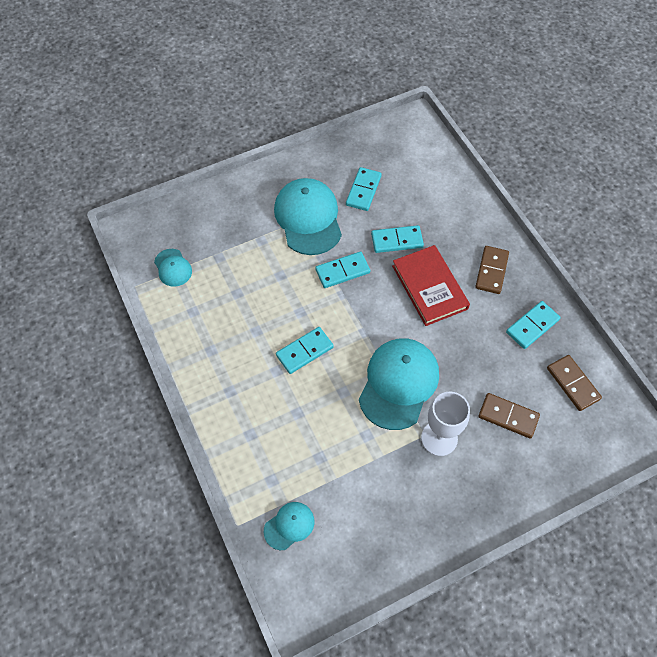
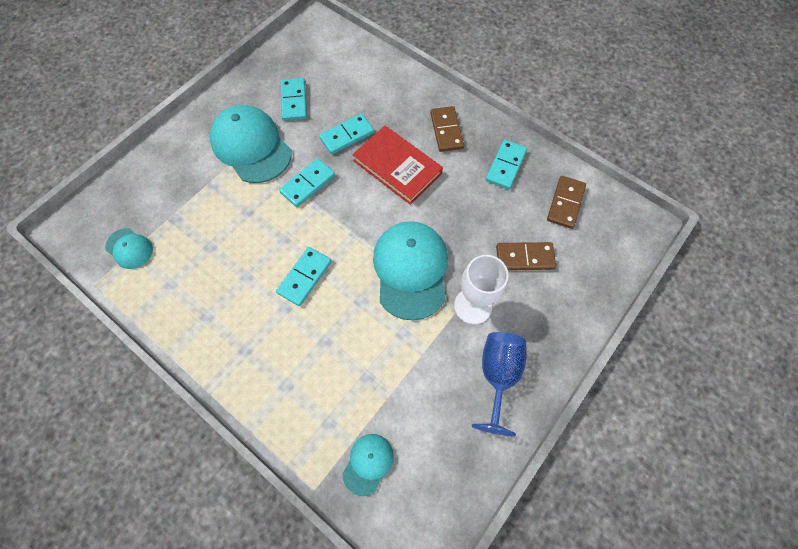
camera: 25 degrees left, 5 degrees up
(432, 506) = (498, 375): none -> blue goblet
(572, 384) = (565, 203): brown domino -> brown domino turned 75 degrees clockwise

